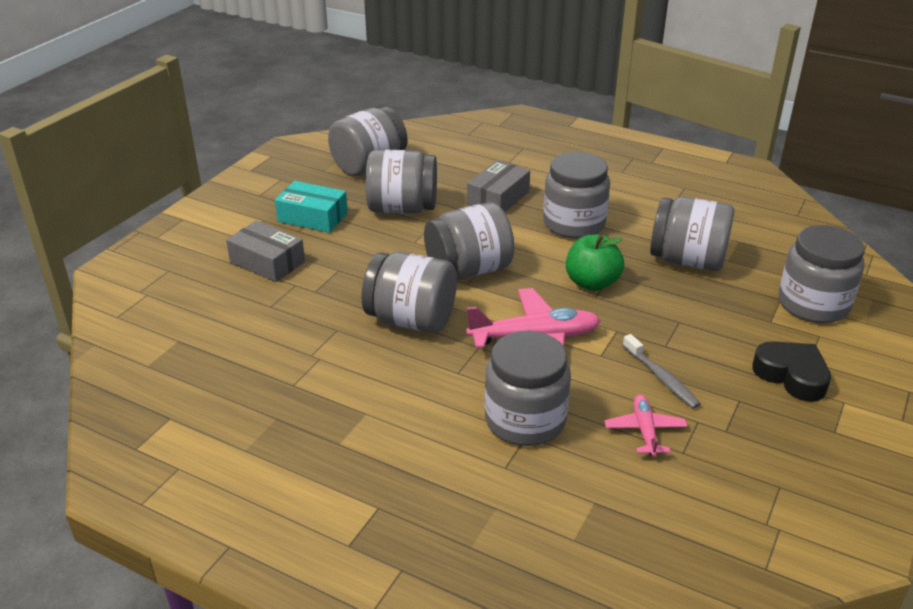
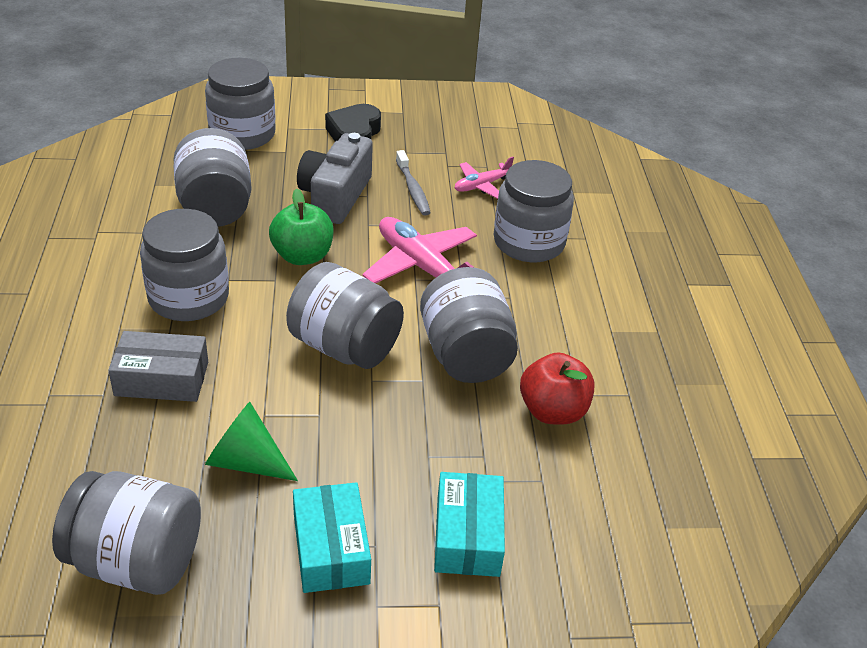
camera: 125 degrees left, 5 degrees up
(267, 262) = (467, 535): grey box -> turquoise box
(318, 337) = (553, 411): none -> red apple
(402, 208) = (245, 461): grey jar -> green cone
(661, 378) = (413, 189): grey toothbrush -> grey toothbrush turned 135 degrees clockwise
(674, 326) = (335, 196): none -> grey camera

